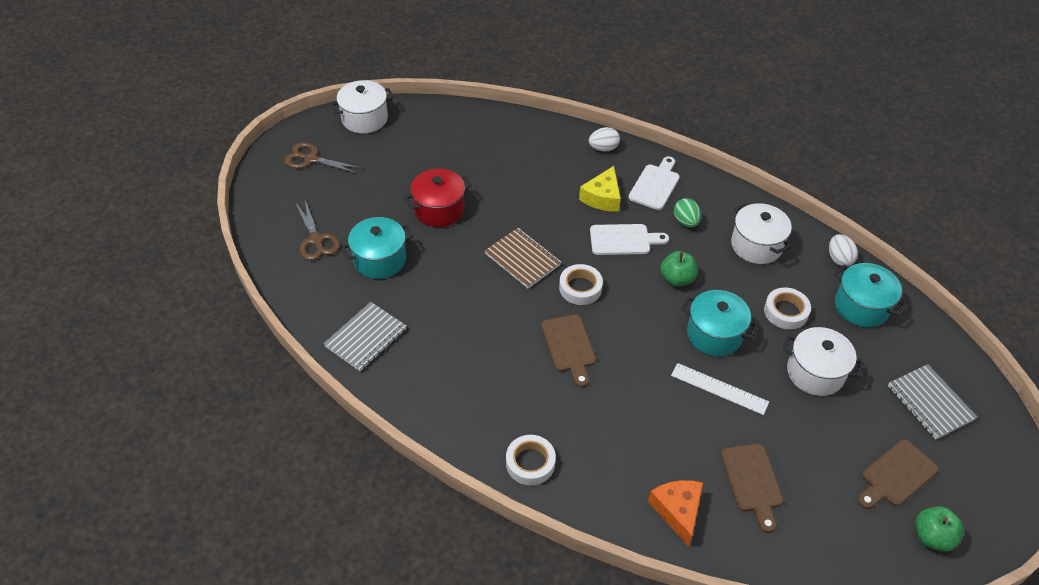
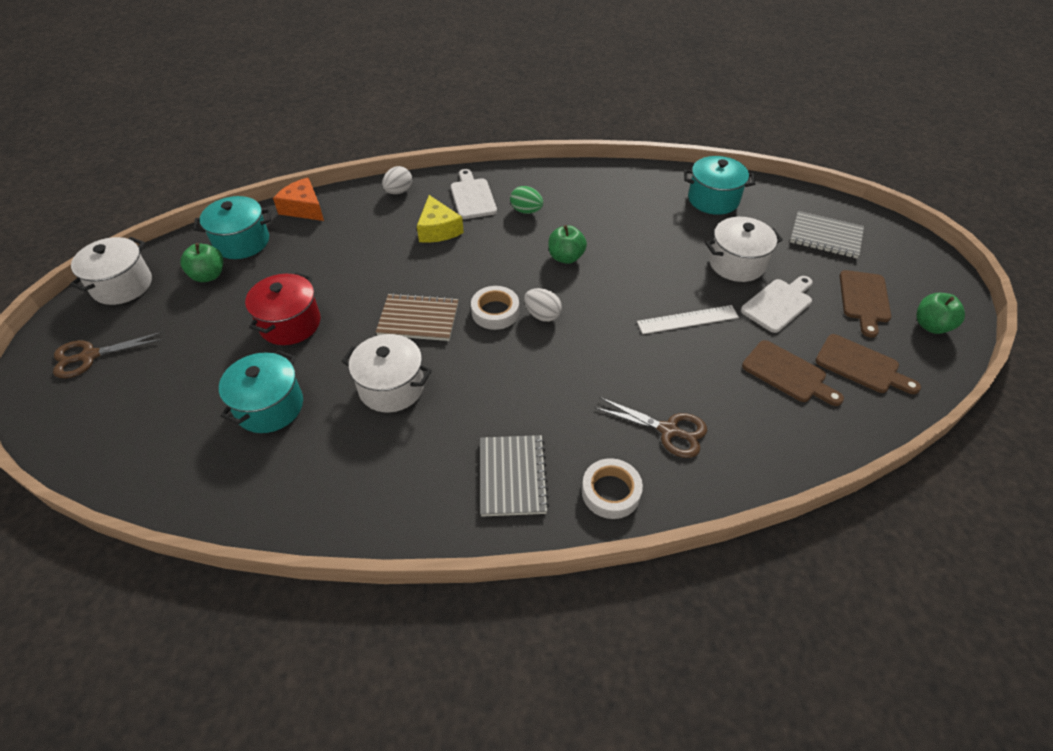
camera: 40 degrees left, 0 degrees up
(316, 240) = (173, 432): brown scissors -> brown scissors (668, 430)
(366, 338) = (328, 493): grey notebook -> grey notebook (512, 476)
(419, 142) = (208, 275): none -> green apple
(569, 346) = (537, 366): brown cutting board -> brown cutting board (861, 366)
(623, 240) = (491, 252): white cutting board -> white cutting board (778, 304)
(677, 511) = (765, 438): orange cheese -> orange cheese (303, 208)
(714, 334) = (639, 281): turquoise pot -> turquoise pot (242, 242)
(756, 245) = (597, 199): white pot -> white pot (391, 387)
(786, 312) = (669, 233): white tape -> none
(839, 259) = (663, 176): white egg -> white egg (542, 315)

